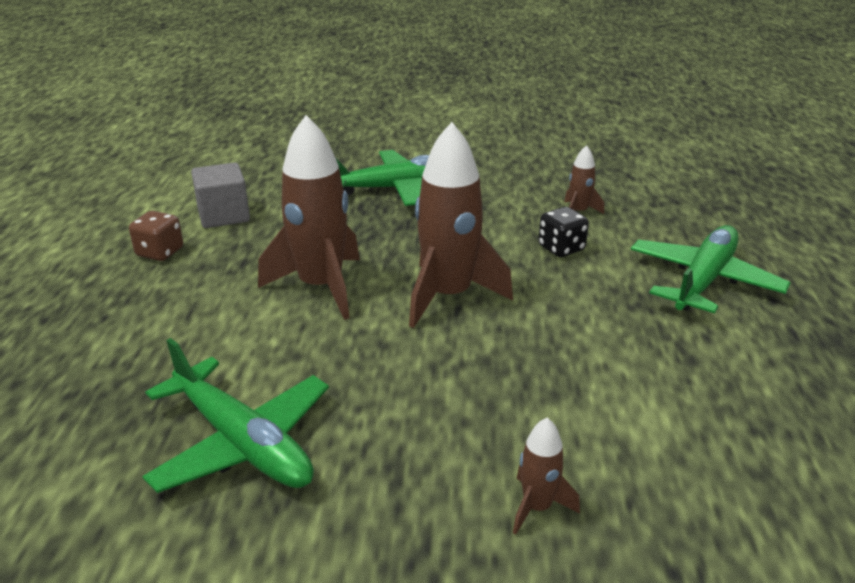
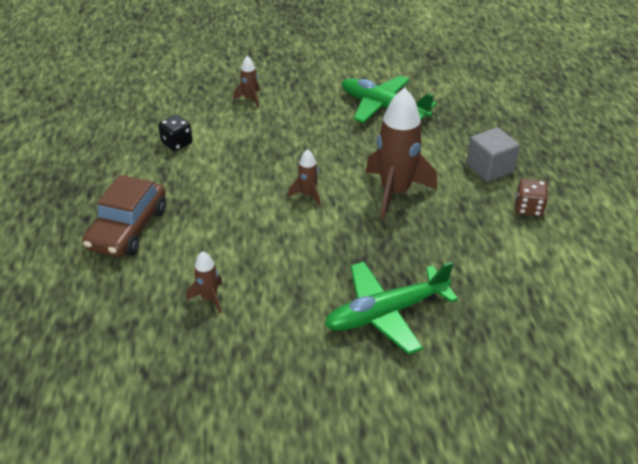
camera: 170 degrees right, 10 degrees up
(224, 216) = (516, 253): grey cube -> grey cube (489, 168)
(448, 296) = (308, 195): brown rocket -> brown rocket, size x0.47
(561, 248) = (229, 249): black dice -> black dice (177, 143)
(703, 281) = (128, 228): green plane -> brown car

